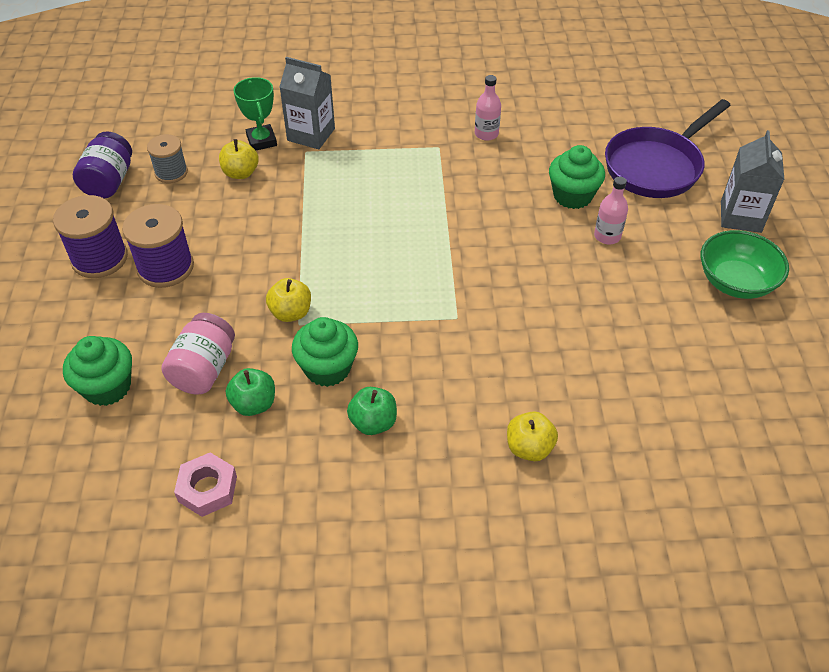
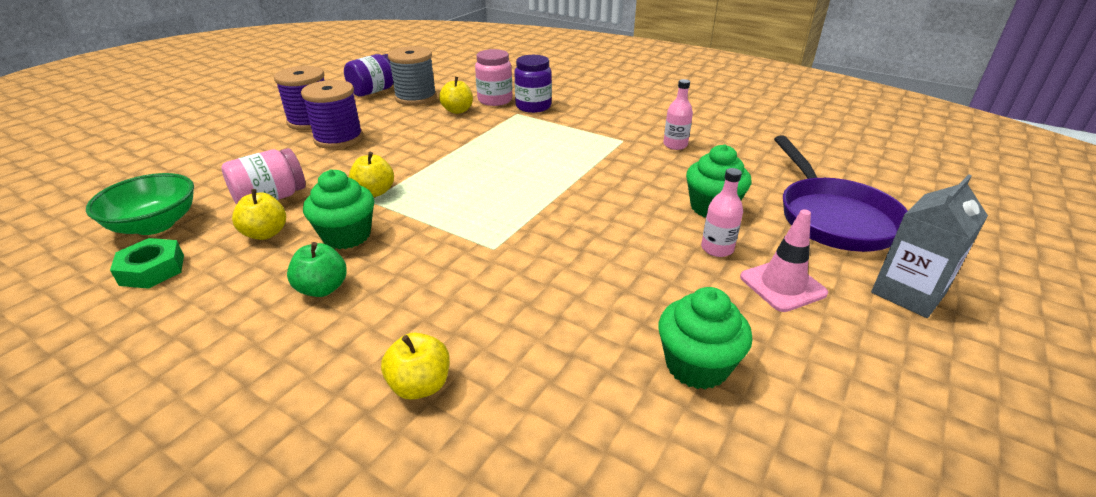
camera: 35 degrees right, 15 degrees down
(107, 387) = (205, 183): green cupcake -> green cupcake (696, 365)
(171, 172) = (416, 97): grey spool -> grey spool, size x1.56
(207, 489) = (152, 270): pink nut -> green nut
(254, 404) = (265, 233): green apple -> yellow apple
(261, 141) = (495, 100): green trophy -> pink jar
(311, 134) = (533, 106): grey carton -> purple jar
(656, 166) = (833, 217): purple pan -> purple pan turned 90 degrees counterclockwise
(669, 248) = (782, 285): none -> pink traffic cone
(735, 282) = (844, 350): green bowl -> green bowl (155, 224)

